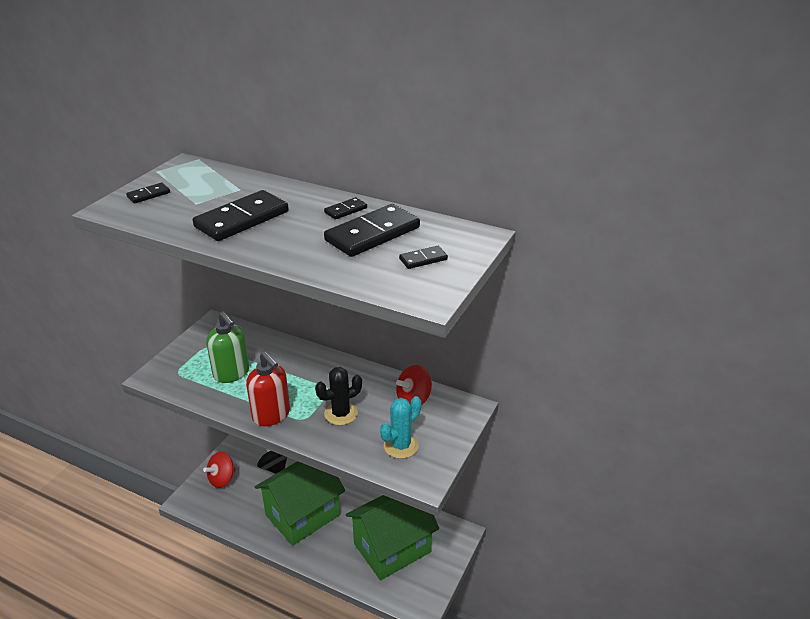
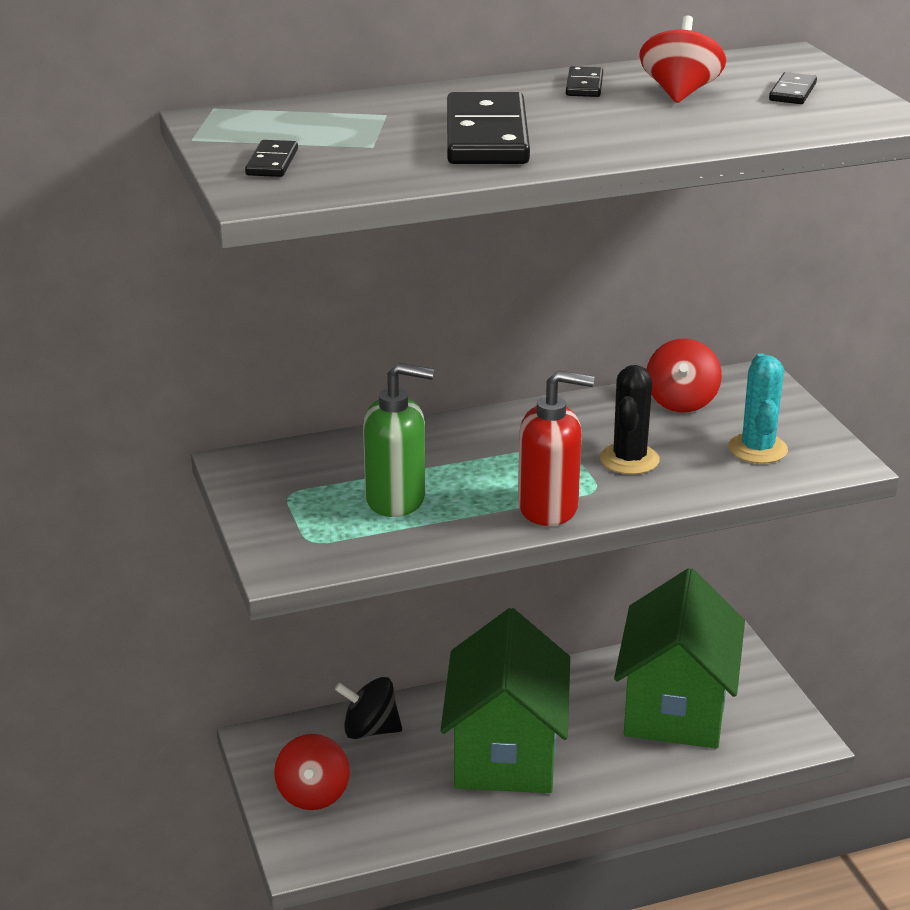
camera: 45 degrees left, 5 degrees down
(372, 234) = (680, 93): black domino -> red spinning top

